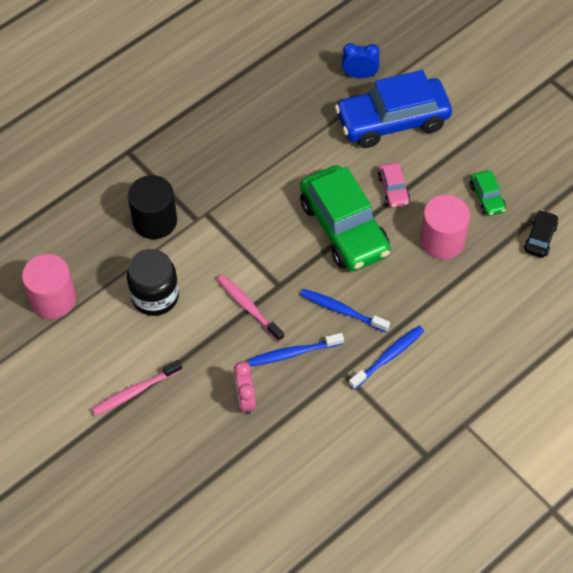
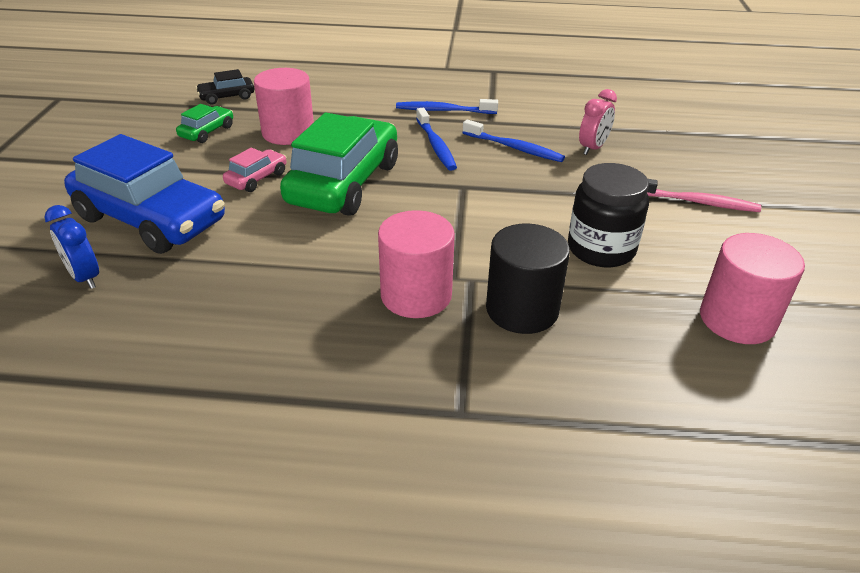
camera: 135 degrees left, 20 degrees down
(210, 188) = (416, 295): none -> pink cylinder
(248, 307) = (513, 190): pink toothbrush -> none

